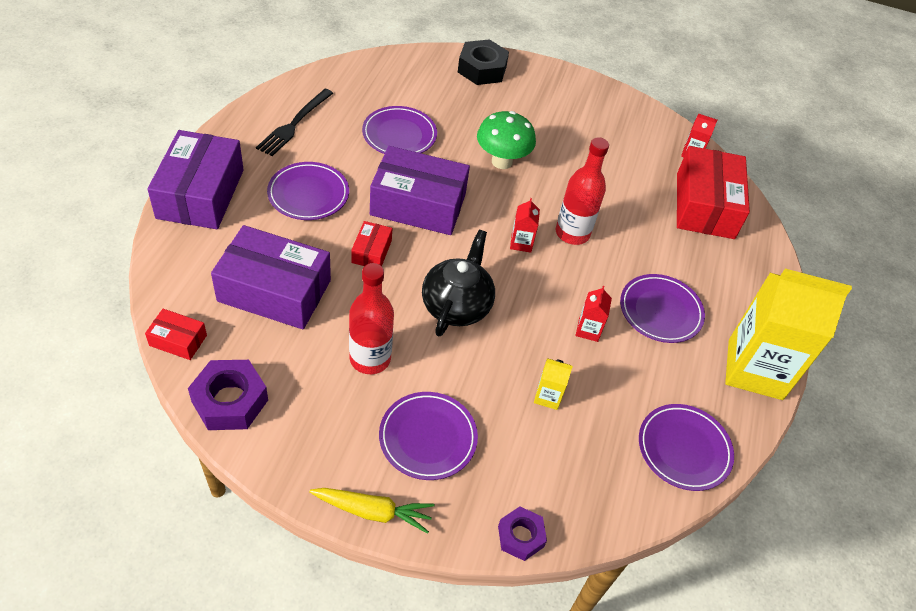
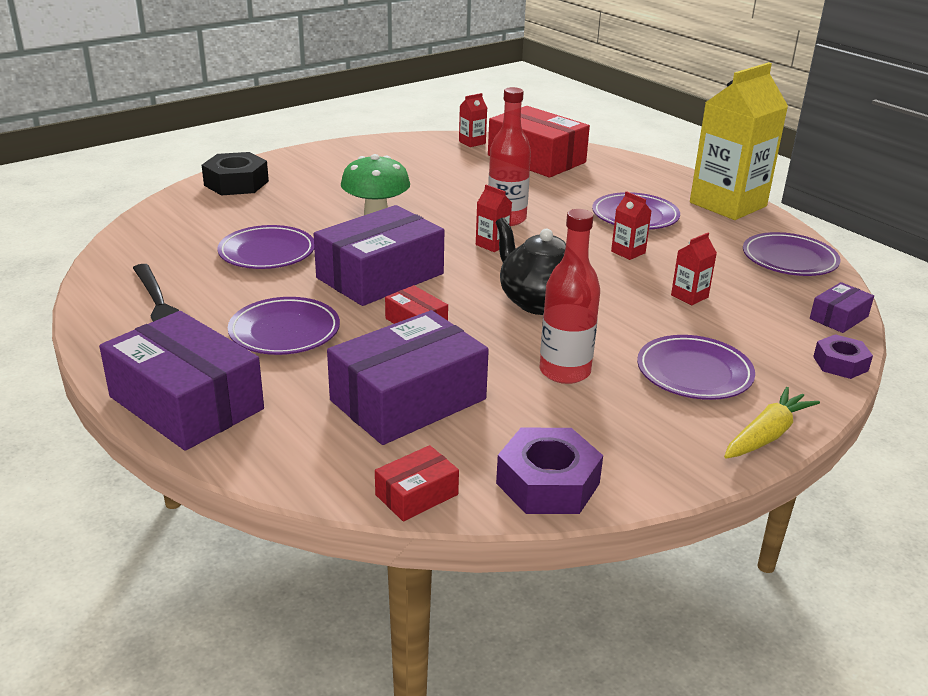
camera: 50 degrees left, 20 degrees down
(548, 396) = (689, 296): yellow carton -> red carton
(603, 516) = (839, 317): none -> purple box

